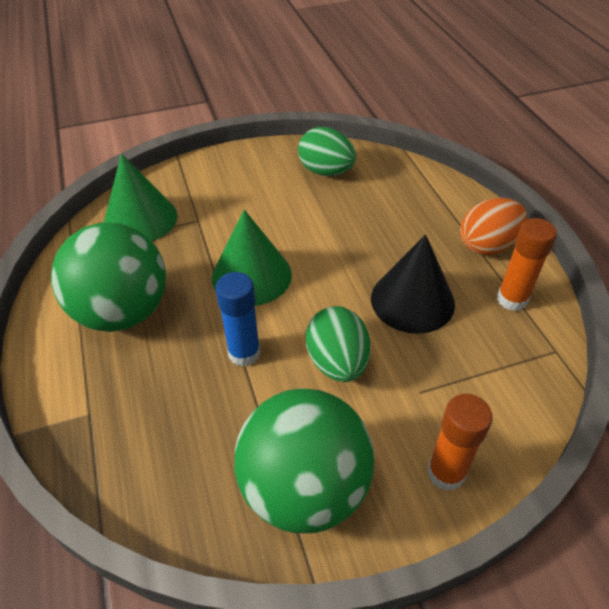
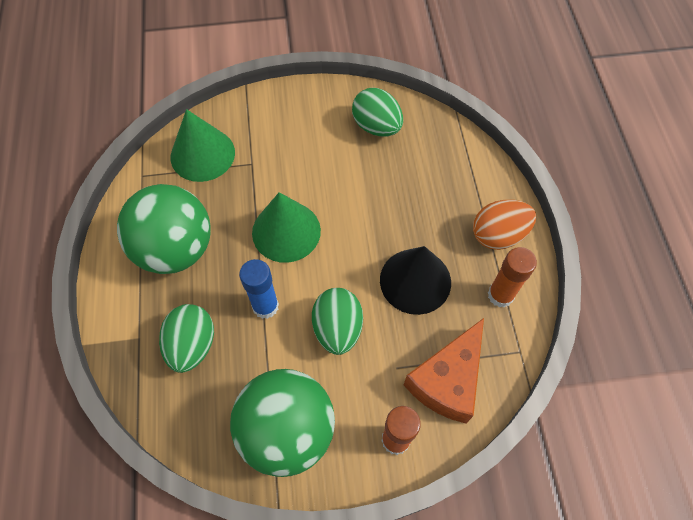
camera: 10 degrees right, 15 degrees up
(160, 410) = (192, 345): none -> green egg
(485, 395) = (447, 380): none -> orange cheese

